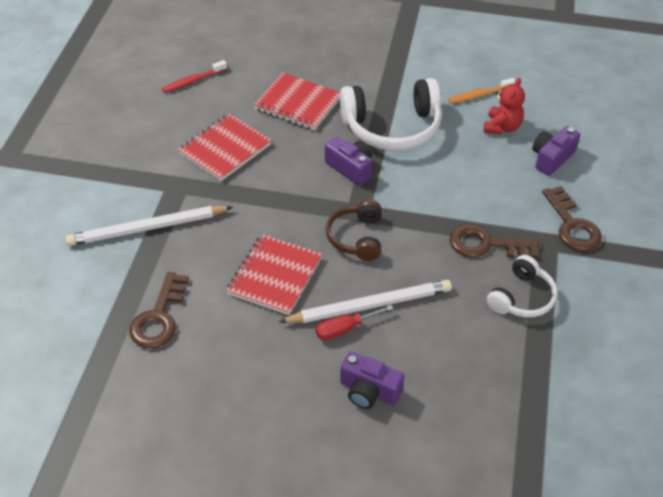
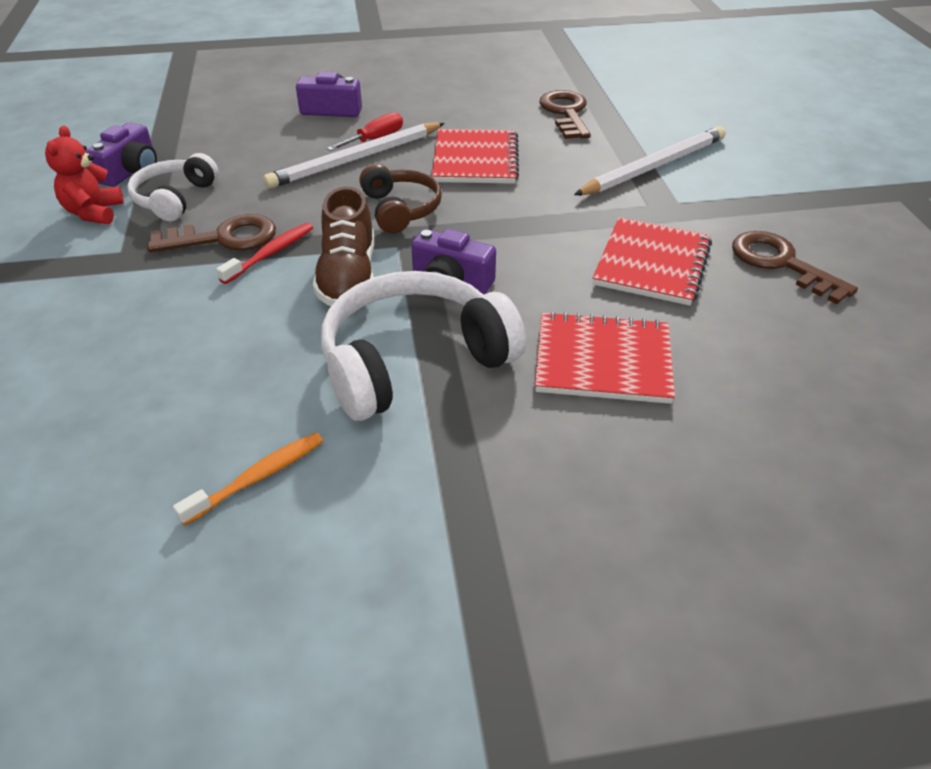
camera: 160 degrees right, 5 degrees down
(193, 81) = (815, 353): red toothbrush -> red toothbrush (271, 253)
(410, 189) = (348, 277): none -> brown shoe
(502, 127) = (205, 415): red teddy bear -> red teddy bear (94, 213)
(551, 158) = (109, 379): purple camera -> purple camera (131, 171)
(572, 225) = (91, 286): brown key -> brown key (781, 263)

